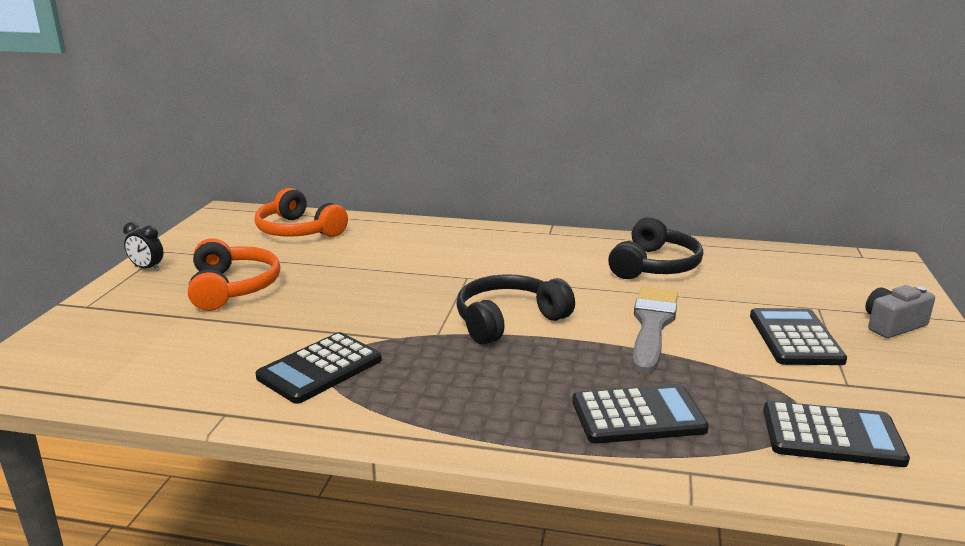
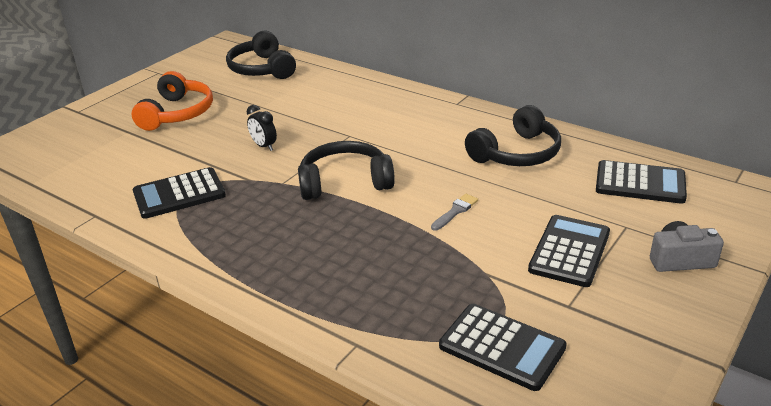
camera: 25 degrees right, 10 degrees up
(147, 268) = (136, 86): black clock -> black clock (264, 146)
(298, 231) = (262, 69): orange headphones -> black headphones
(638, 416) = (364, 288): black calculator -> black calculator (640, 183)
(652, 325) = (455, 211): grey brush -> grey brush, size x0.46

